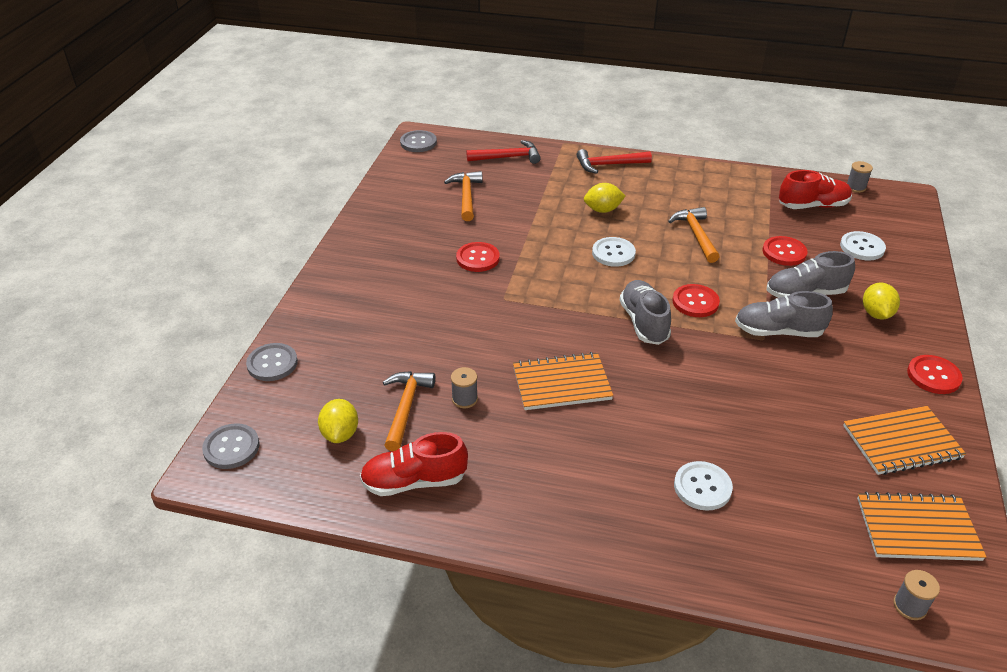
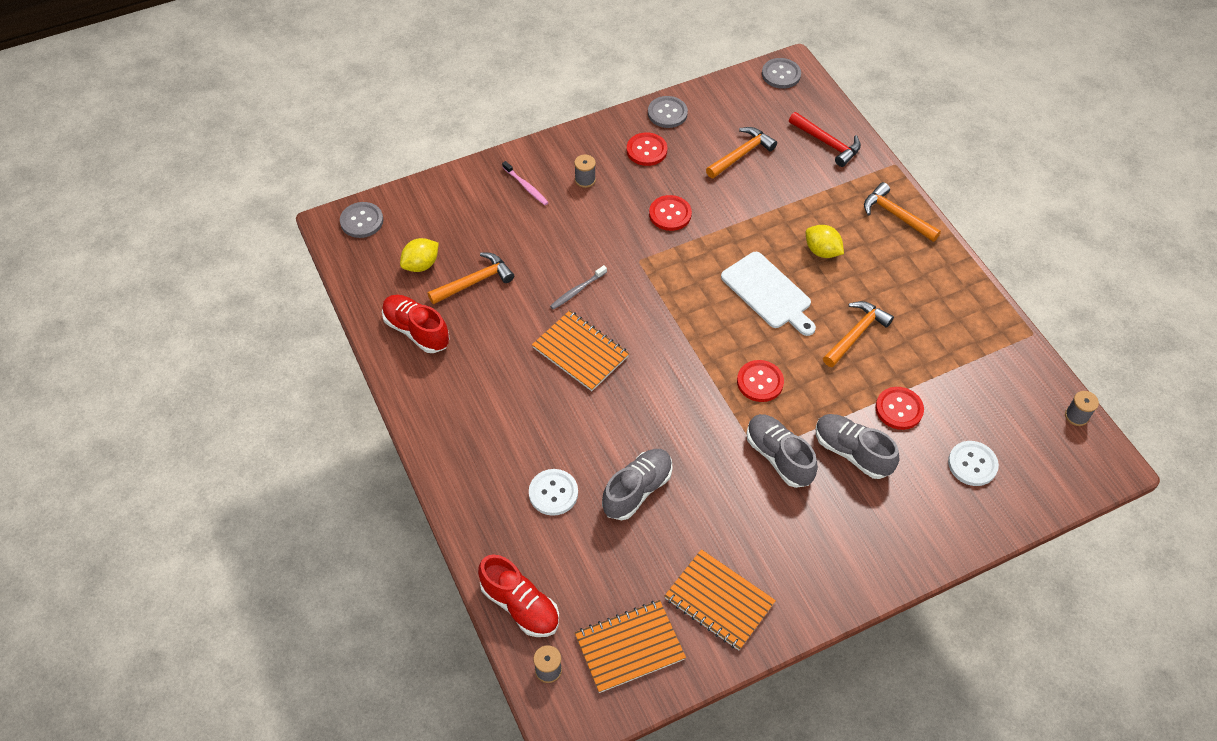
camera: 50 degrees right, 15 degrees up
(272, 363) = (447, 184): grey button -> grey button (667, 113)
(343, 318) = (526, 187): none -> pink toothbrush
(464, 399) = (512, 307): grey spool -> grey spool (585, 180)
(493, 349) = (577, 291): none -> grey toothbrush
(608, 165) = (896, 215): red hammer -> orange hammer
(613, 253) = (768, 293): white button -> white cutting board
(644, 322) = (699, 362): grey shoe -> grey shoe (637, 490)
(813, 206) = (1002, 396): red shoe -> red shoe (520, 605)
(876, 314) = (876, 517): yellow lemon -> none
(917, 529) = (629, 647): orange notebook -> orange notebook turned 75 degrees counterclockwise
(933, 376) = (828, 593): red button -> red button (646, 150)

